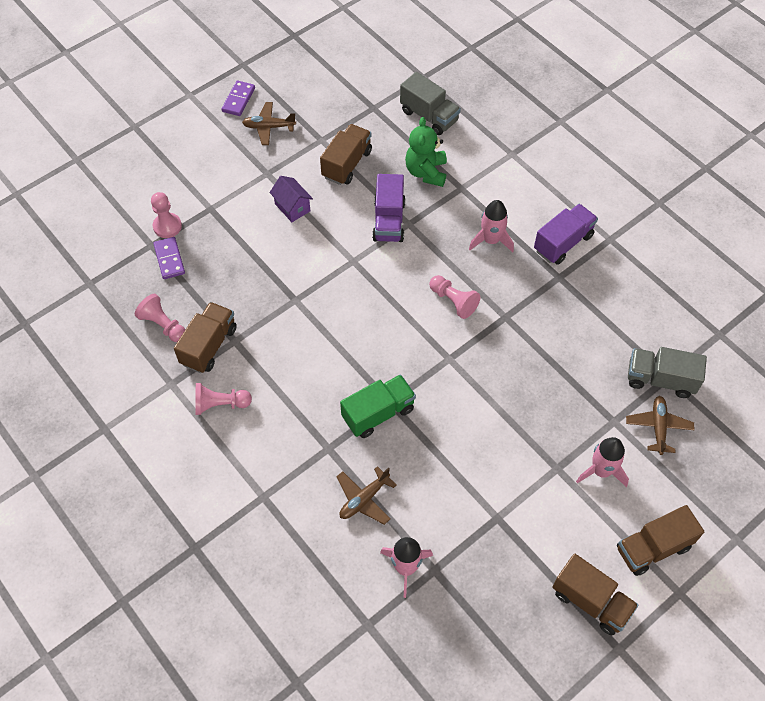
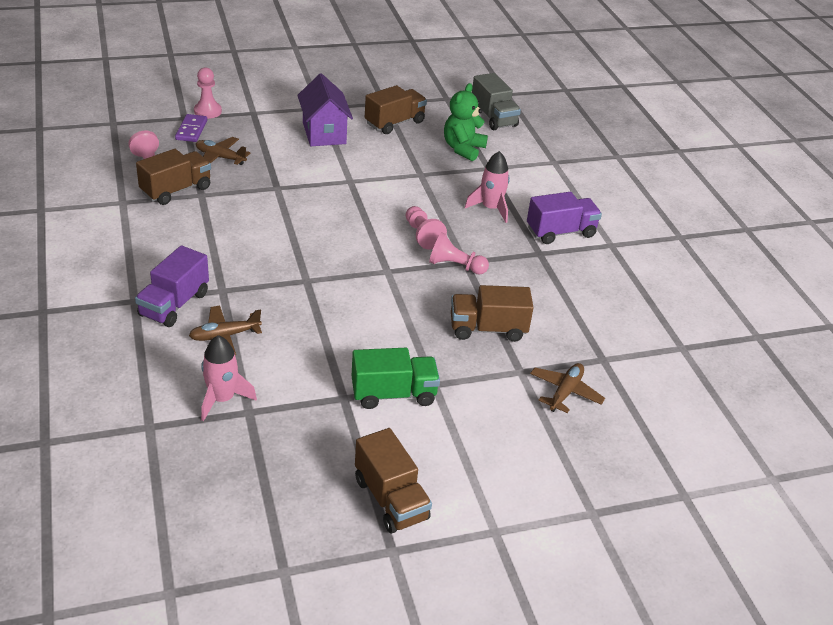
camera: 20 degrees right, 20 degrees down
(220, 404) = (152, 229): pink pawn -> pink pawn (455, 266)
(238, 100) = (333, 61): purple domino -> none
(269, 127) = (345, 83): brown plane -> brown plane (220, 157)
(292, 207) = (324, 133): purple house -> purple house, size x1.59
(378, 413) = (288, 283): green truck -> green truck (393, 394)
(389, 221) = (403, 167): purple truck -> purple truck (174, 304)
(601, 471) = (479, 403): pink rocket -> none
(653, 548) = (491, 483): brown truck -> brown truck (487, 329)
(660, 380) = (592, 358): grey truck -> none

